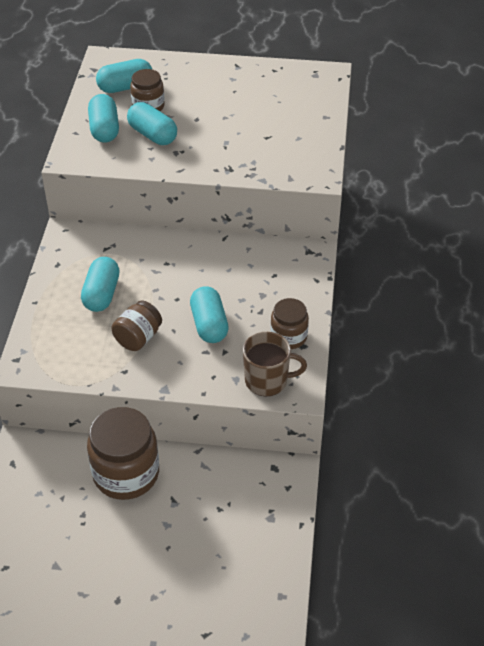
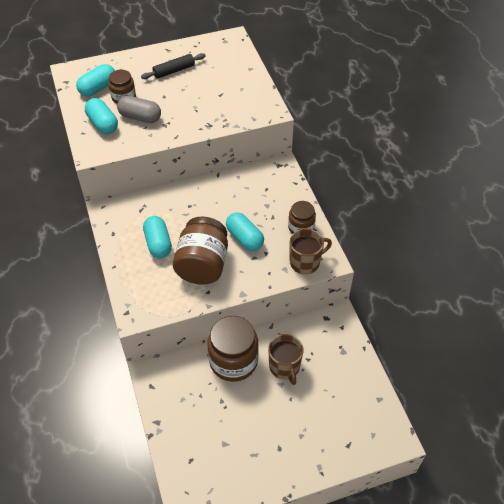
camera: 25 degrees left, 5 degrees up
(138, 337) = (202, 265): brown jar -> brown jar, size x1.76
(152, 135) = (140, 117): turquoise capsule -> grey capsule
(184, 506) = (284, 367): none -> brown mug
(228, 92) = (174, 71): none -> black rolling pin

